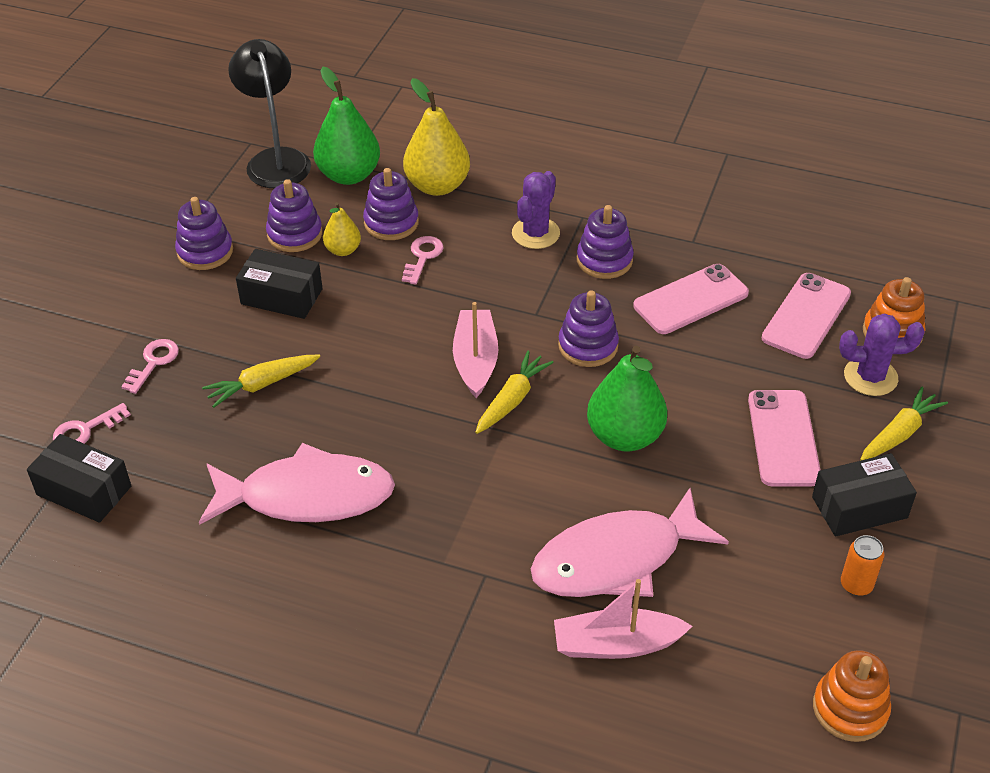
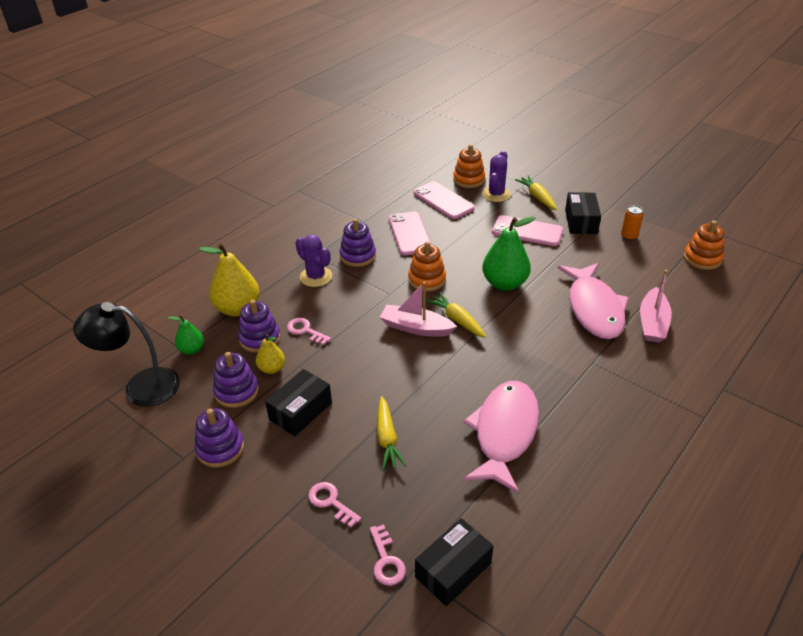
camera: 70 degrees left, 5 degrees down
(349, 175) = (192, 350): green pear -> green pear, size x0.54
(588, 346) = (427, 279): purple stacking toy -> orange stacking toy

